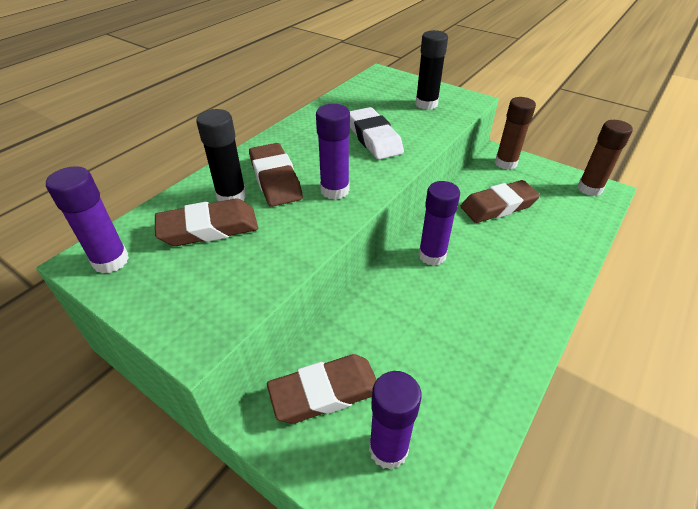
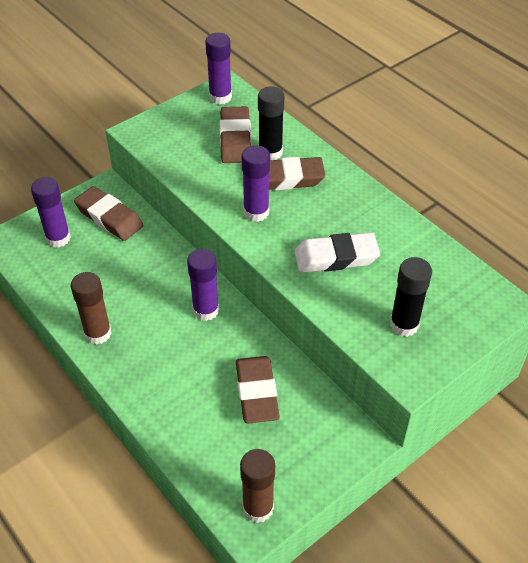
camera: 105 degrees right, 5 degrees up
(325, 392) = (109, 217): brown eraser -> brown eraser turned 45 degrees counterclockwise
(505, 163) = (337, 439): brown glue stick -> brown glue stick (98, 333)

